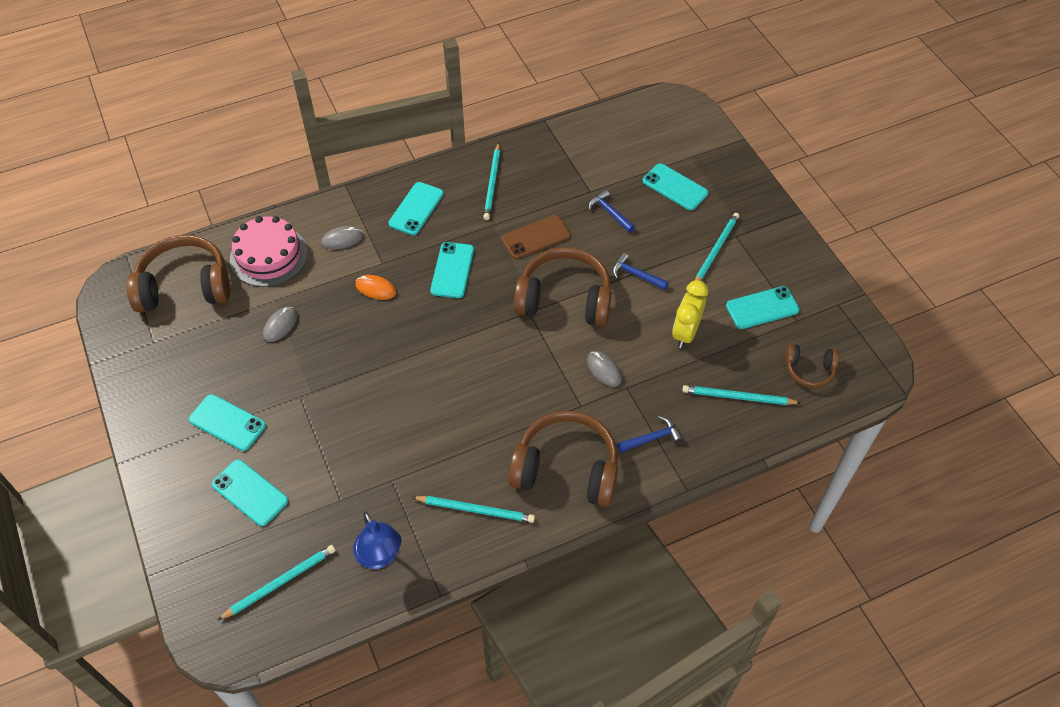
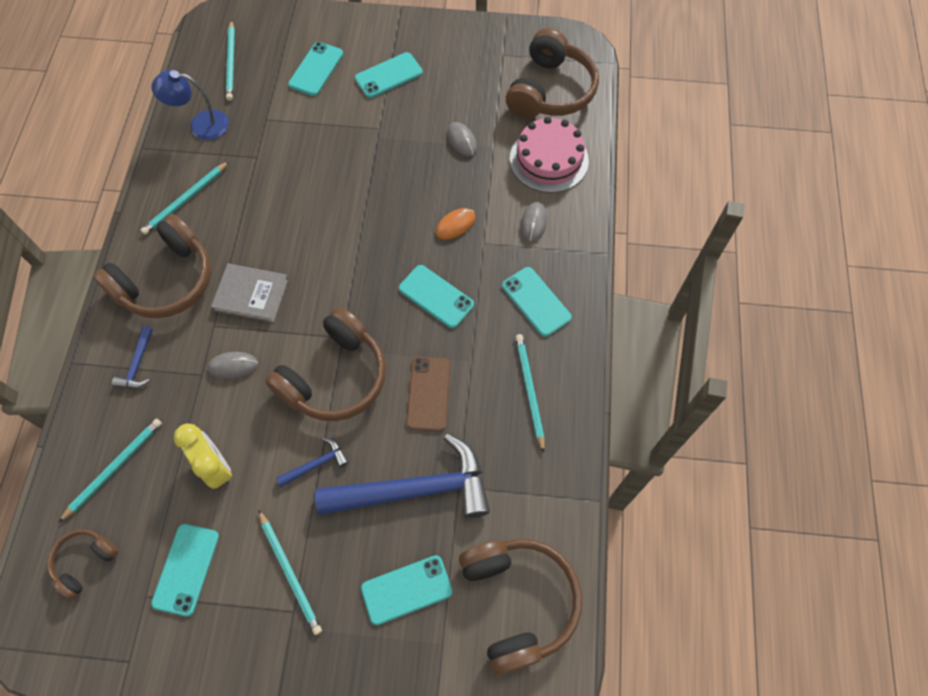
camera: 120 degrees right, 10 degrees up
(250, 493) = (316, 69): turquoise phone -> turquoise phone turned 45 degrees counterclockwise
(492, 183) = (529, 390): turquoise pencil -> turquoise pencil turned 45 degrees clockwise
(535, 395) = (251, 294): none -> grey book
(609, 212) = (415, 489): blue hammer -> blue hammer, size x2.35
(637, 133) = (517, 602): none -> brown headphones

